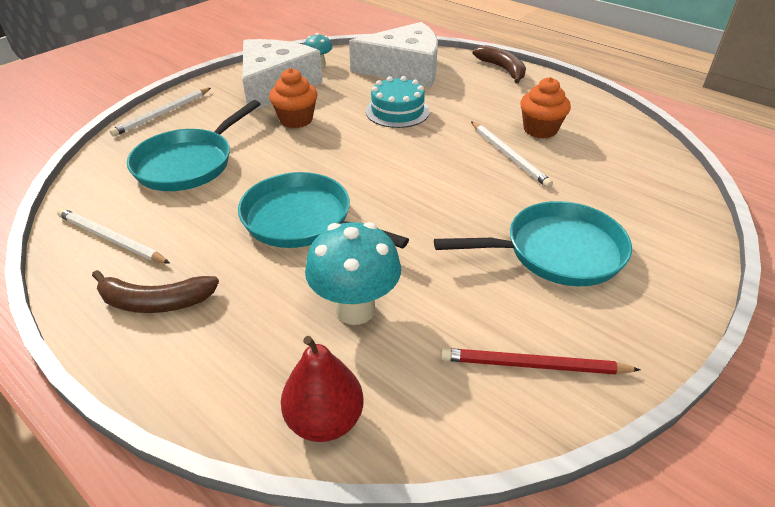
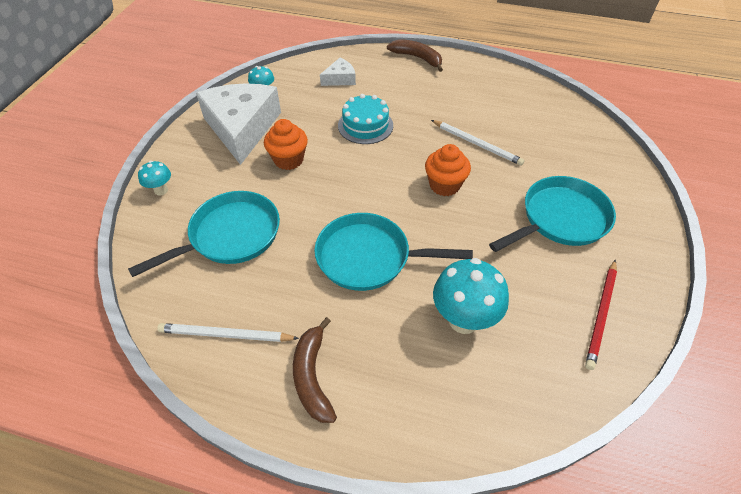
camera: 25 degrees left, 10 degrees up
(155, 302) = (312, 376): brown banana -> brown banana turned 105 degrees clockwise
(162, 114) = (161, 190): white pencil -> turquoise mushroom
(188, 163) = (230, 236): turquoise pan -> turquoise pan turned 135 degrees counterclockwise
(324, 420) = (505, 414): red pear -> none
(404, 69) = (340, 79): white cheese -> white cheese, size x0.45
(533, 365) = (601, 315): red pencil -> red pencil turned 45 degrees counterclockwise
(540, 130) = (482, 112): orange cupcake -> orange cupcake (444, 185)

